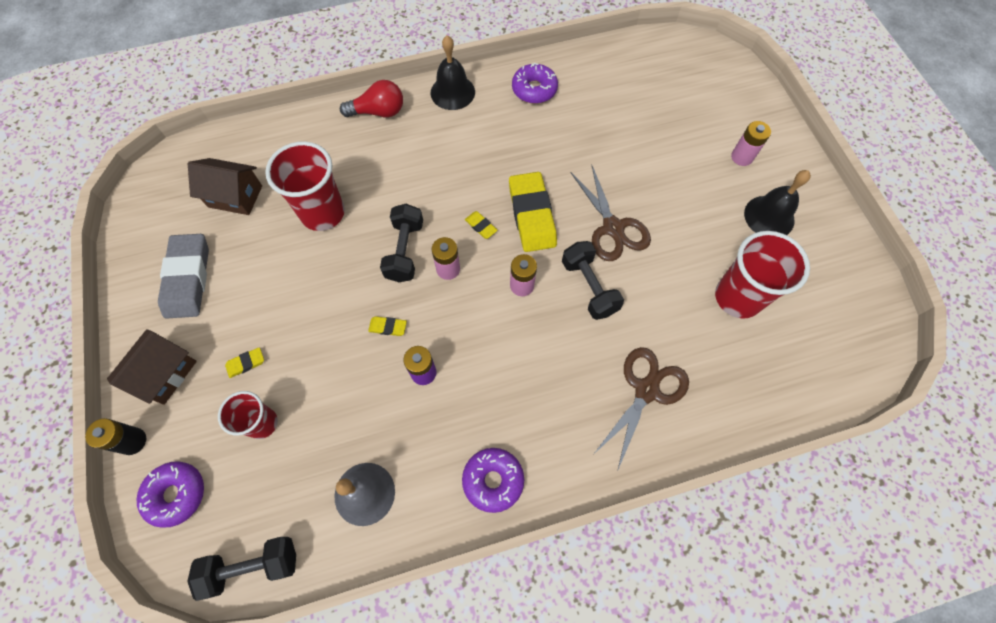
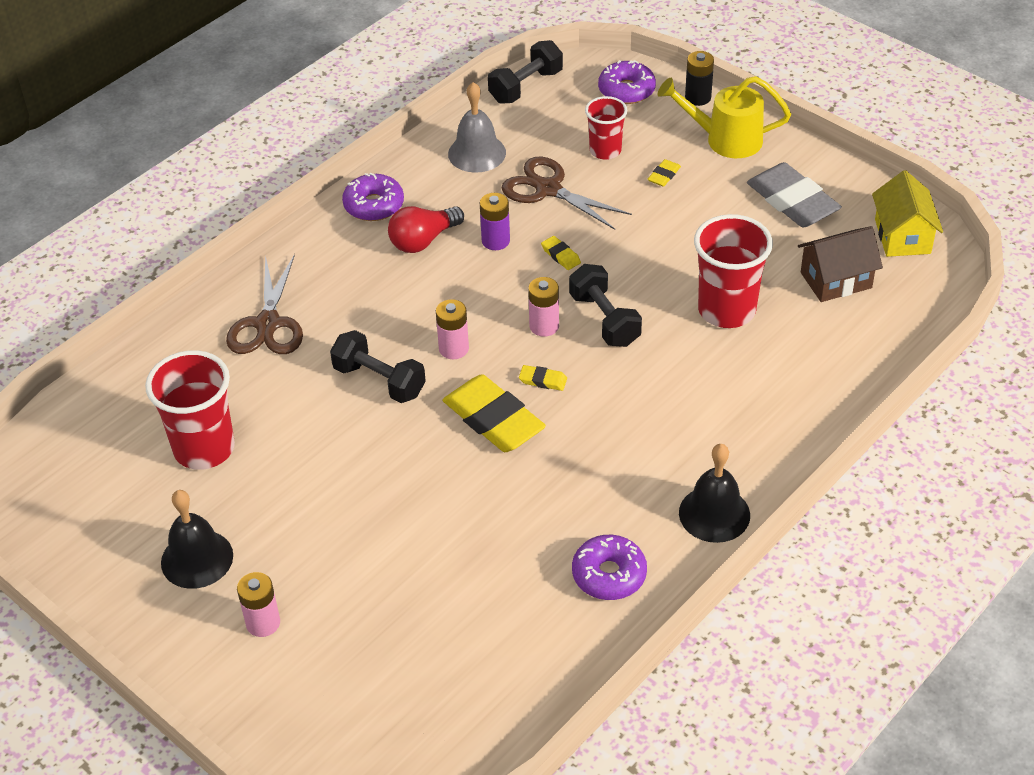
camera: 150 degrees right, 20 degrees down
(158, 205) = (902, 236): none -> yellow house
(165, 373) = (725, 139): brown house -> yellow watering can
(378, 112) = (781, 441): red light bulb -> red light bulb (423, 241)
(388, 327) = (561, 255): yellow eraser -> yellow eraser turned 75 degrees clockwise
(613, 228) = (388, 452): brown scissors -> brown scissors (548, 189)

